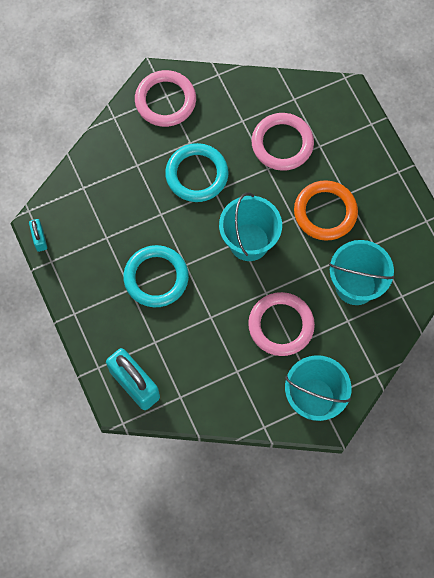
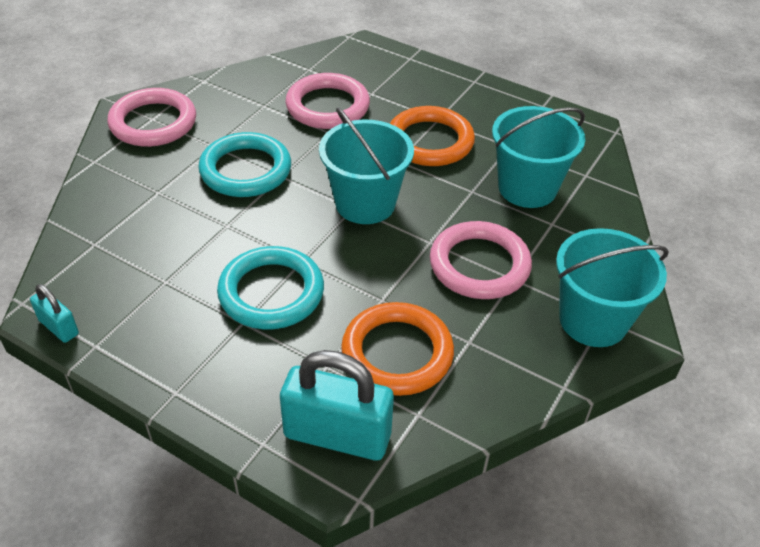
camera: 35 degrees left, 25 degrees down
(195, 355) = (397, 353): none -> orange ring

